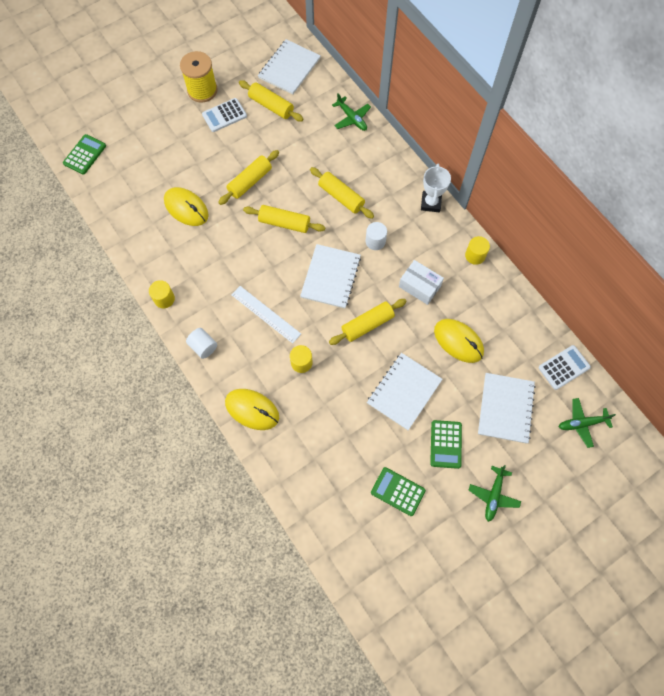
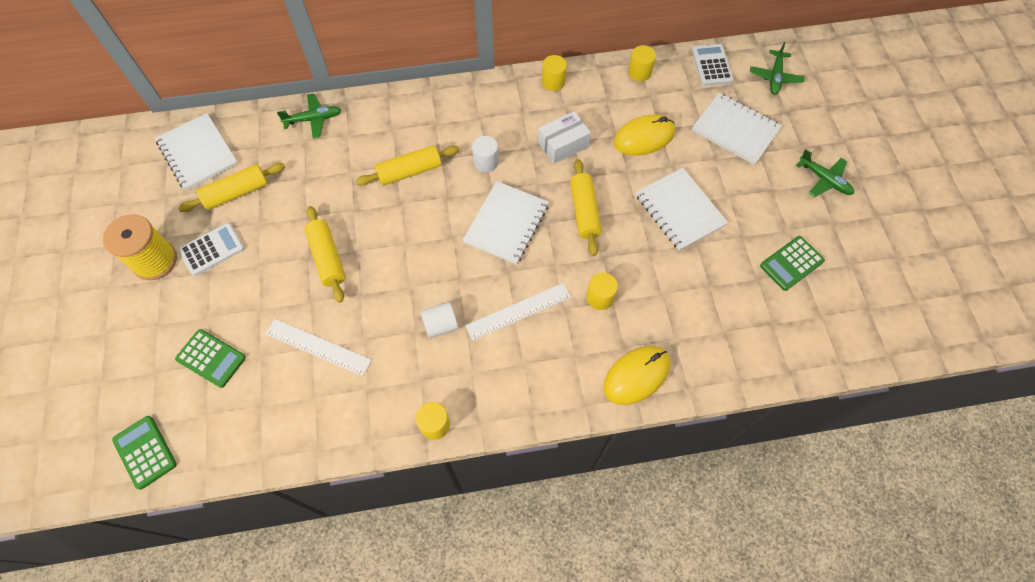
camera: 65 degrees left, 5 degrees down
(186, 208) = (318, 347): yellow mouse -> white ruler
(203, 346) = (527, 401): white cylinder -> white cylinder (440, 325)
(224, 115) = (212, 249): white calculator -> white calculator turned 120 degrees counterclockwise
(284, 223) = (408, 243): yellow rolling pin -> none
(330, 277) = (506, 223): white notebook -> white notebook turned 75 degrees clockwise
(431, 203) = (469, 93): white trophy -> none
(446, 444) = (754, 197): green calculator -> green calculator (211, 358)
(522, 314) = (639, 72): none -> yellow cylinder

